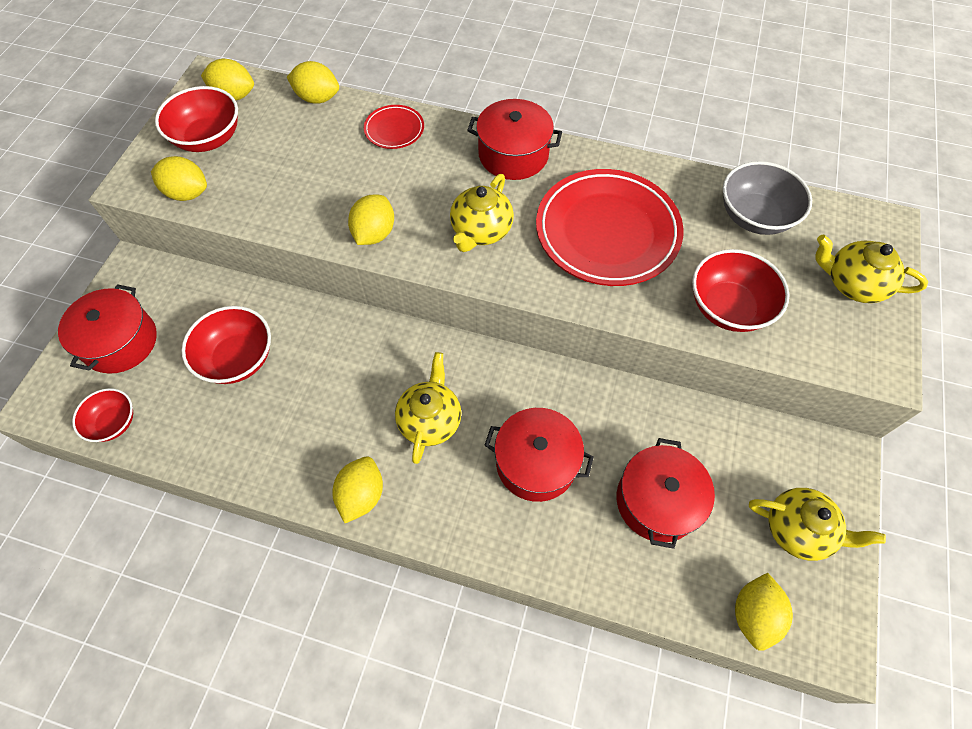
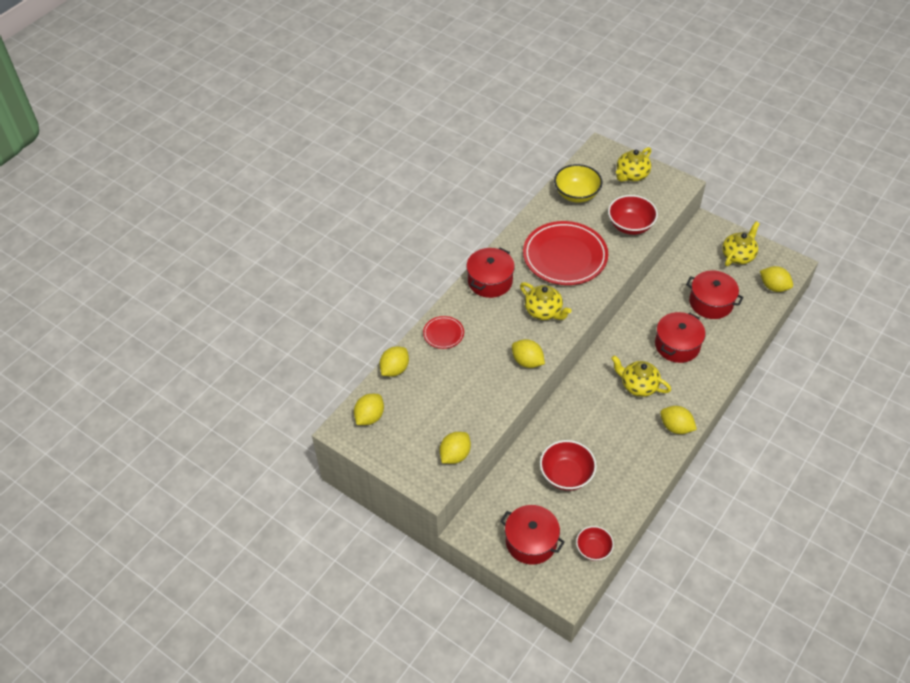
camera: 70 degrees left, 10 degrees down
(208, 138) = (407, 437): red bowl -> none
(754, 216) = (576, 194): grey bowl -> yellow bowl

